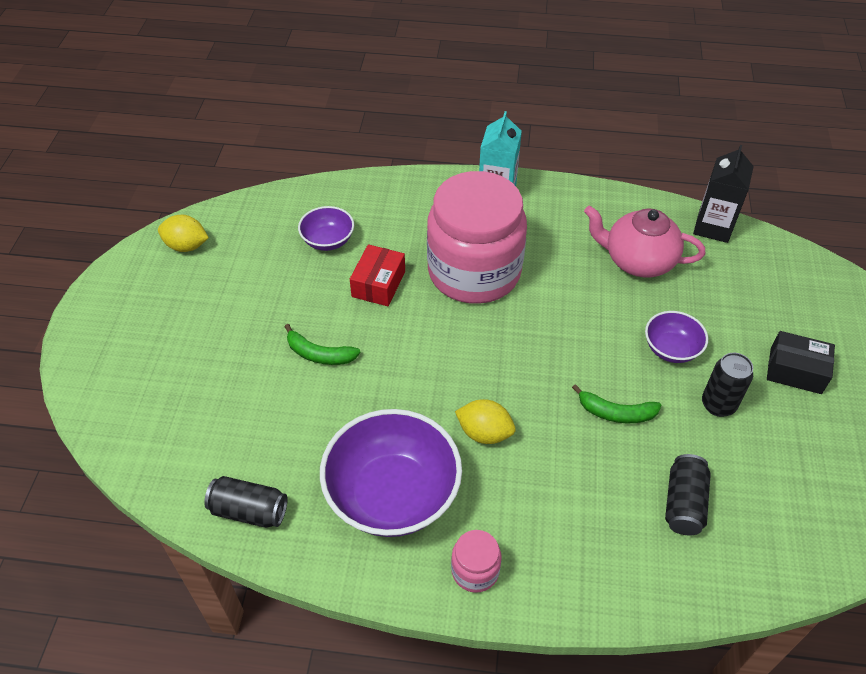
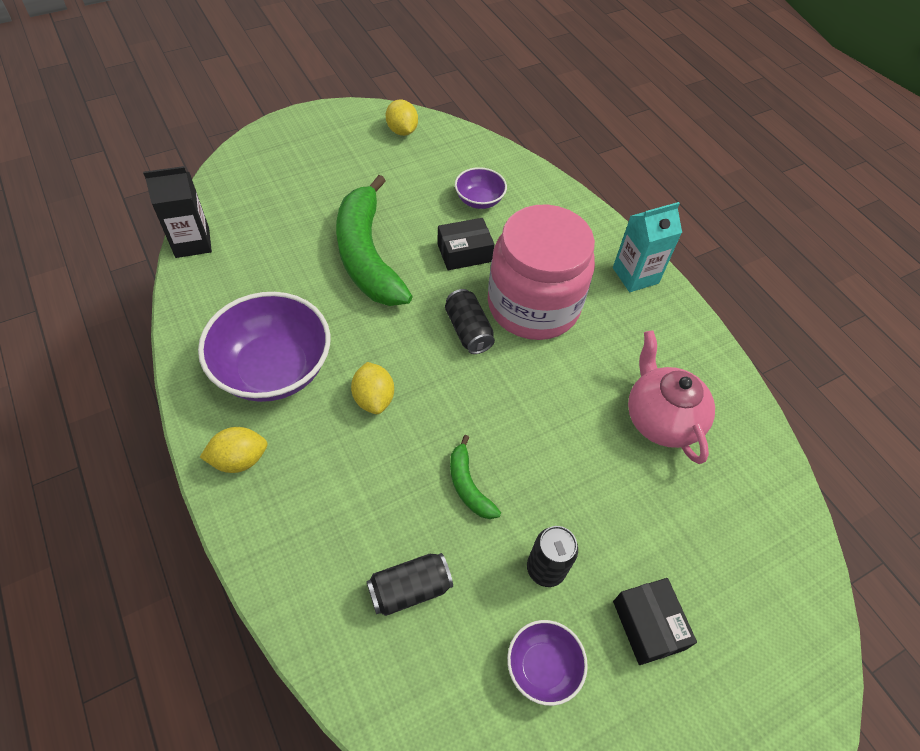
camera: 50 degrees right, 5 degrees up
(249, 511) = (204, 293): black can -> black can (468, 330)
(319, 354) = (367, 256): green banana -> green banana, size x2.25
(378, 284) = (464, 253): red box -> black box
(475, 570) = (239, 459): pink jar -> yellow lemon
(671, 349) = (579, 497): purple bowl -> purple bowl (542, 667)
(713, 227) = (768, 462): black carton -> black carton (192, 242)

